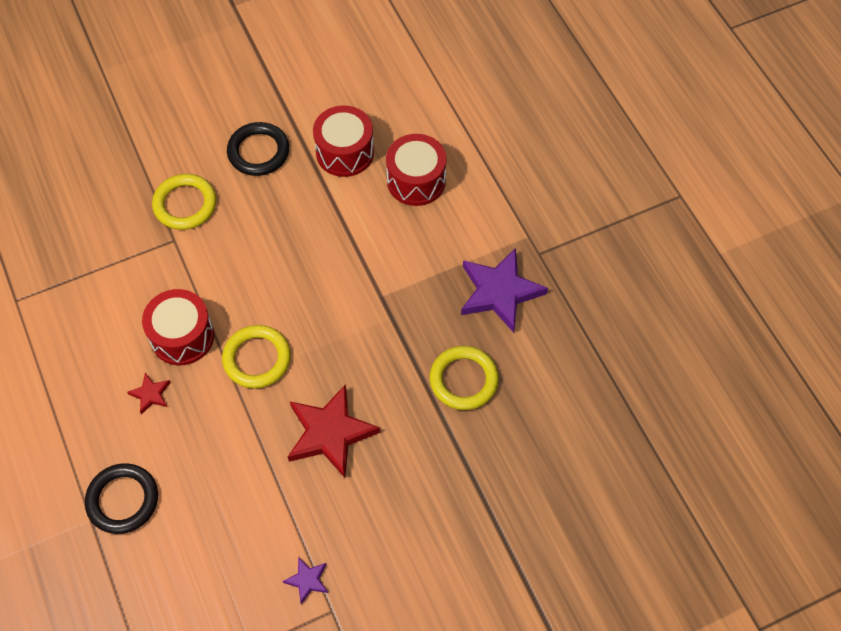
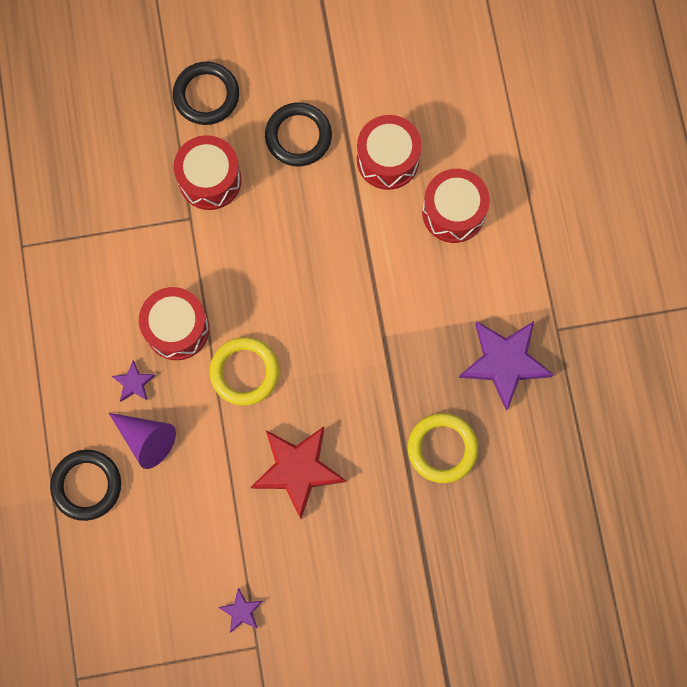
camera: 15 degrees right, 15 degrees up
(150, 394) = (134, 383): red star -> purple star
(166, 138) = (206, 95): none -> black ring
(174, 442) = (146, 439): none -> purple cone
(185, 204) = (210, 180): yellow ring -> red drum

